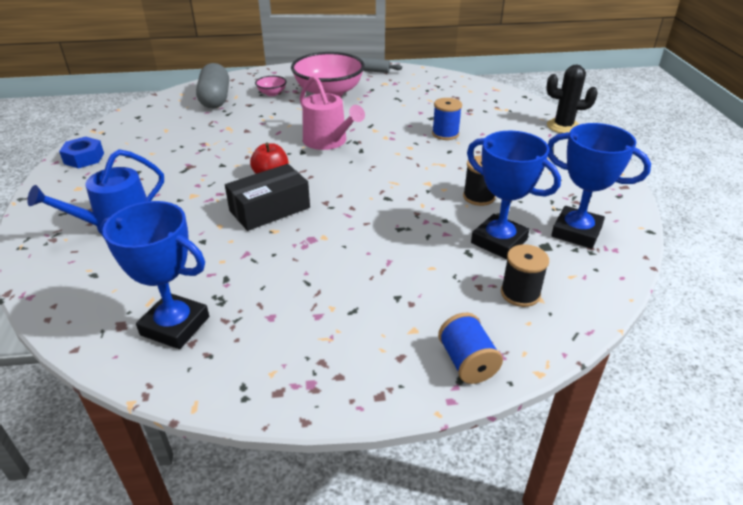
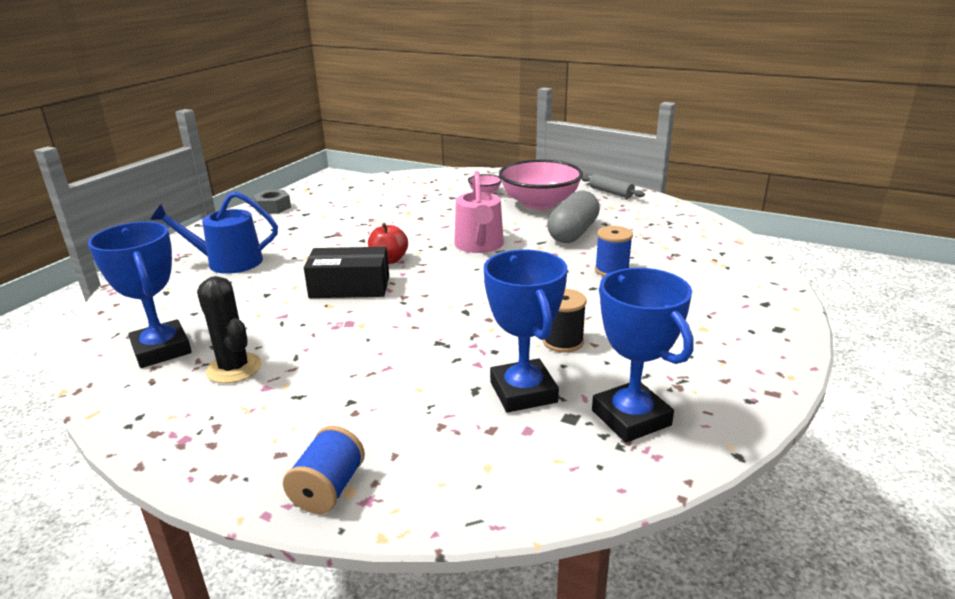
camera: 35 degrees right, 10 degrees down
(84, 158) = (273, 208): blue nut -> grey nut
(215, 99) = (429, 186): grey capsule -> grey capsule (573, 233)
(520, 293) = (473, 451): black spool -> none
(563, 126) = (778, 302): black cactus -> black cactus (234, 368)

